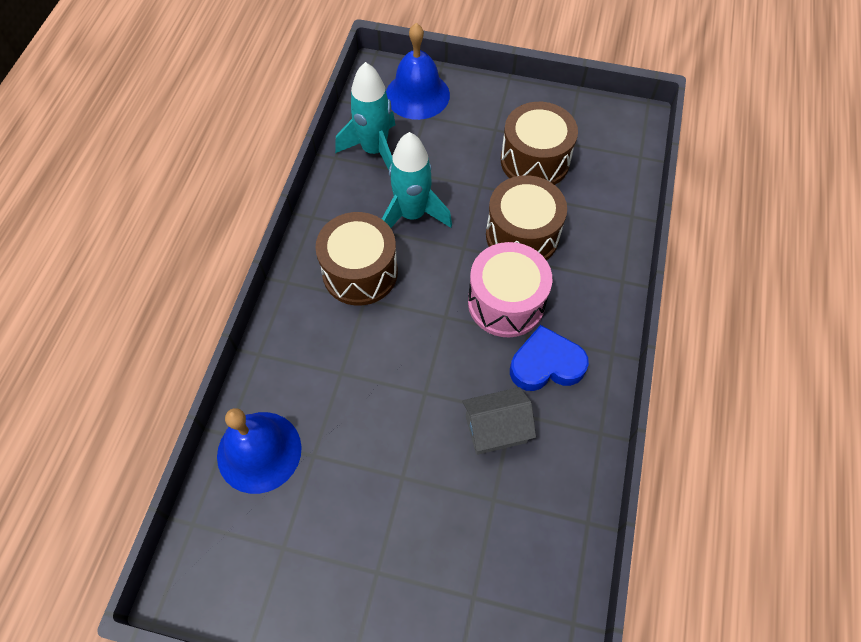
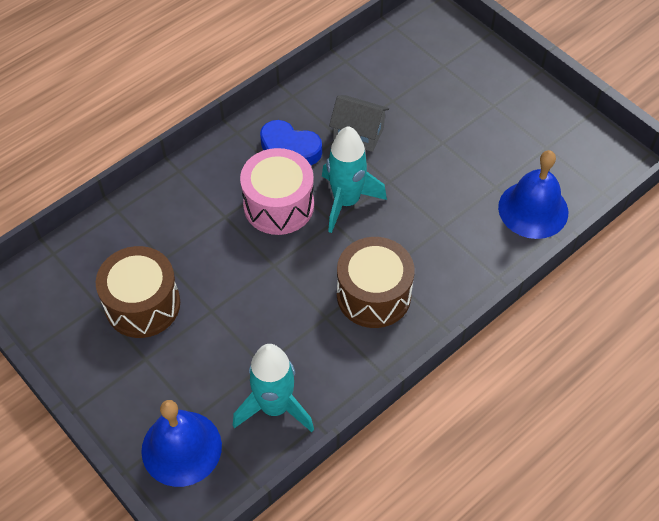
camera: 145 degrees left, 5 degrees down
(412, 215) = (291, 319): turquoise rocket -> turquoise rocket (346, 201)
(522, 235) = (218, 247): brown drum -> none

